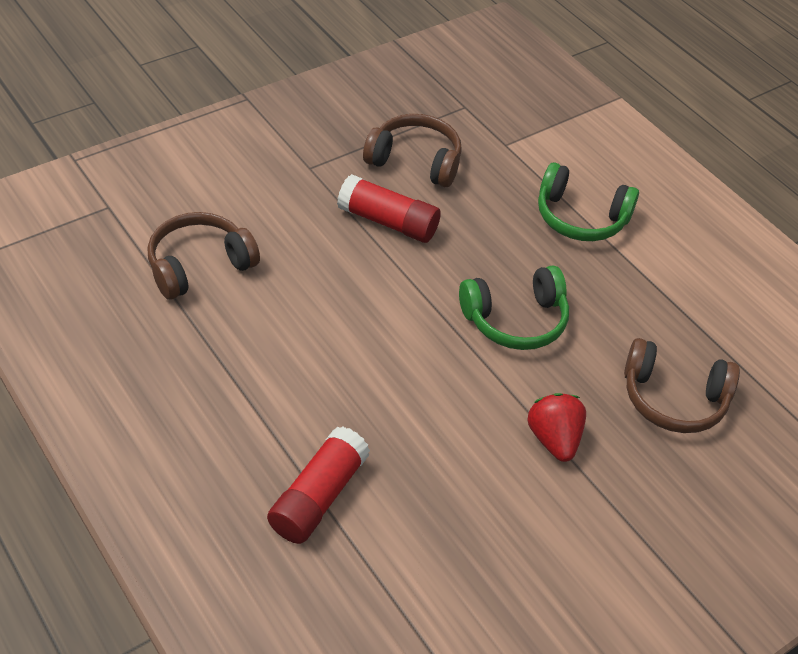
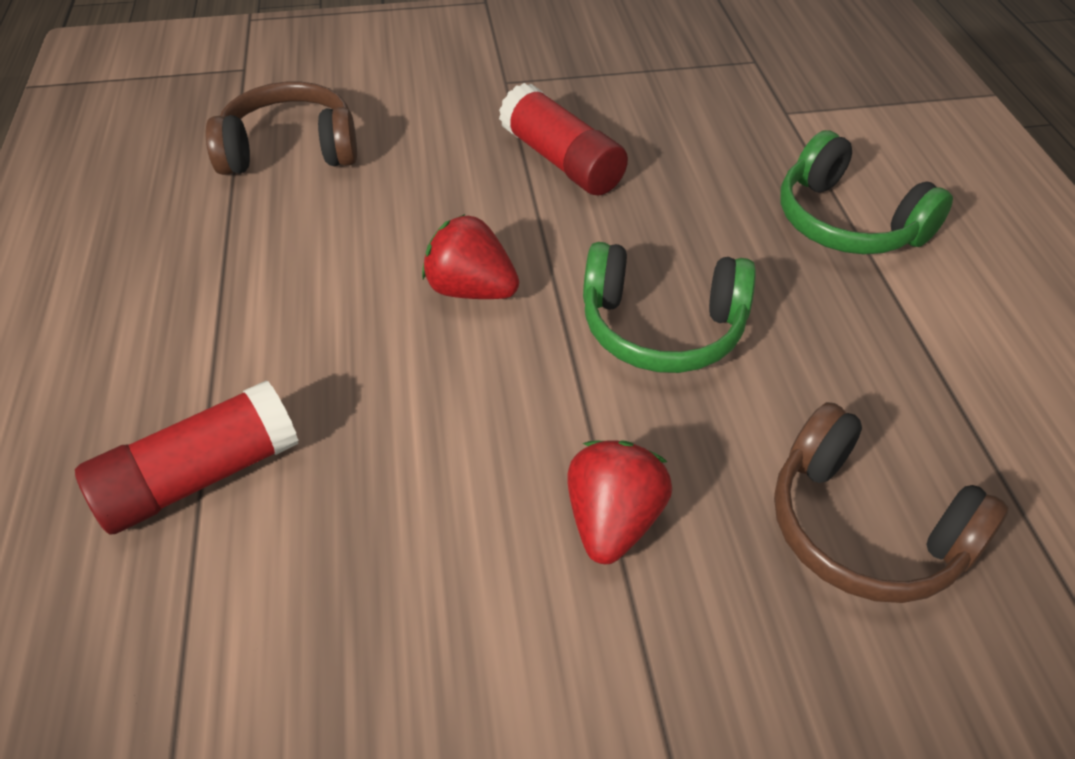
camera: 30 degrees right, 0 degrees up
(392, 331) = (471, 290): none -> red strawberry
(415, 161) = (647, 103): brown headphones -> none

